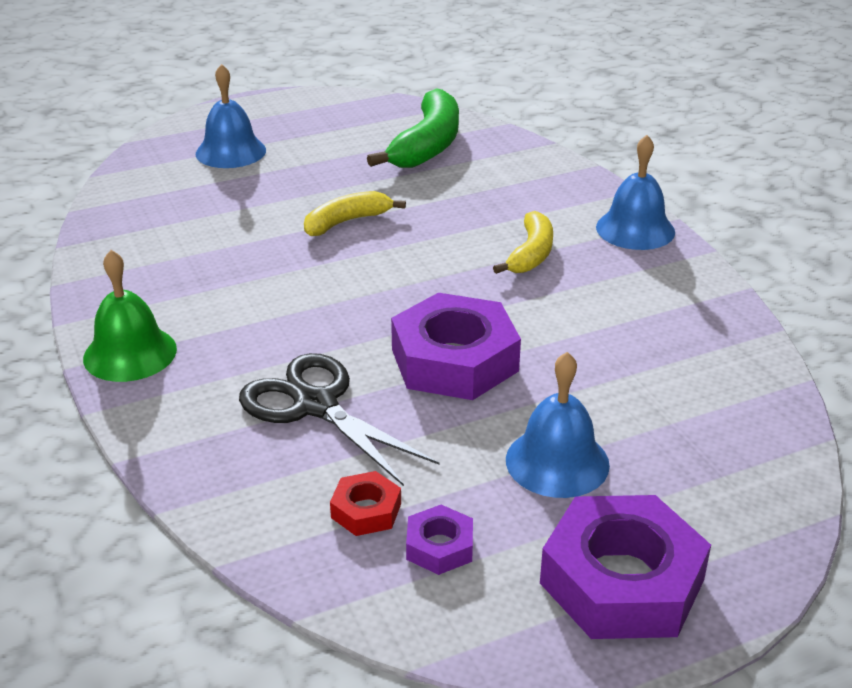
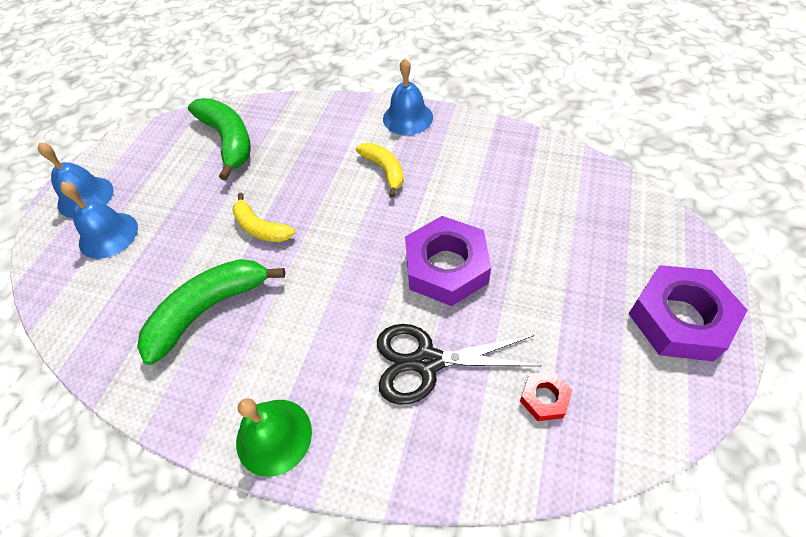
camera: 45 degrees left, 20 degrees up
(218, 246) = (208, 309): none -> green banana
(346, 222) = (260, 228): yellow banana -> yellow banana turned 60 degrees counterclockwise
(439, 546) = (600, 381): purple nut -> none
(557, 462) = (570, 282): blue bell -> blue bell (85, 197)

